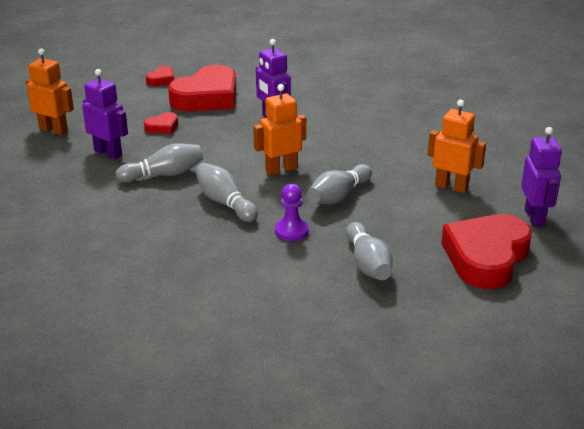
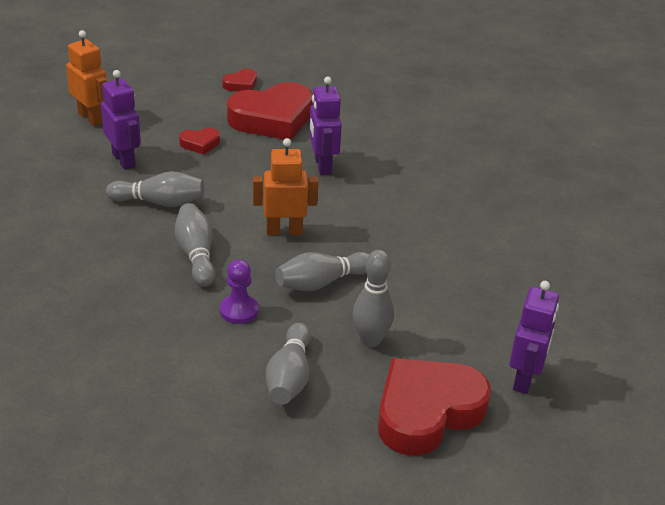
camera: 20 degrees right, 5 degrees up
(407, 223) = (370, 340): none -> grey bowling pin
(451, 187) = (457, 309): orange robot -> none

